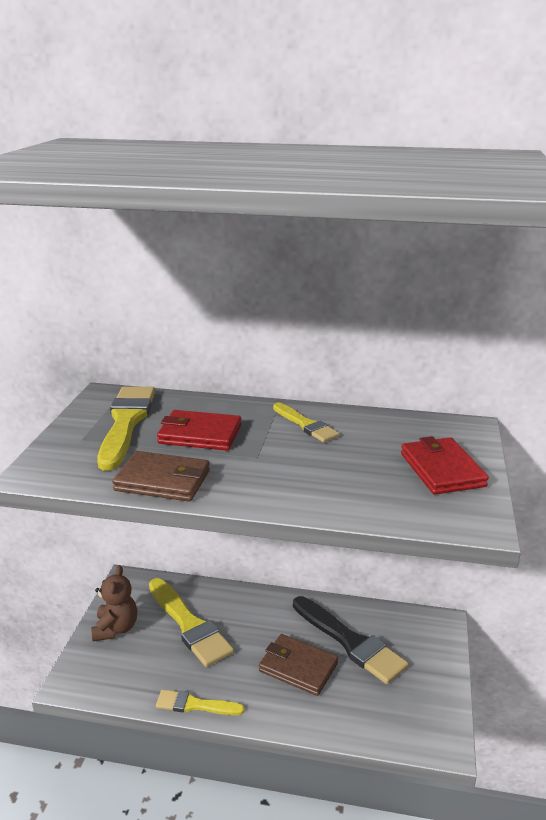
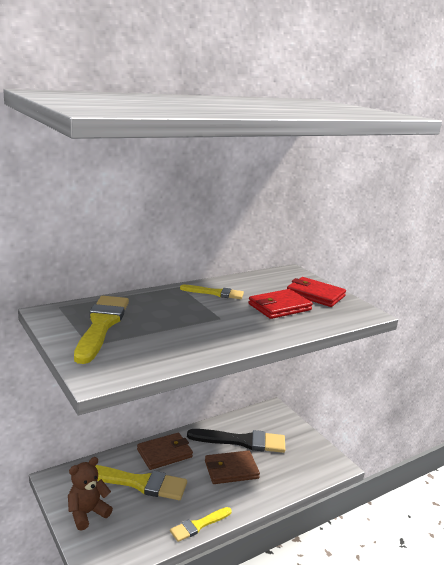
camera: 45 degrees left, 5 degrees down
(116, 628) = (87, 513): brown teddy bear -> brown teddy bear turned 90 degrees counterclockwise
(126, 423) = (101, 325): yellow brush -> yellow brush turned 45 degrees clockwise
(162, 481) = (192, 349): brown wallet -> brown wallet (164, 453)
(200, 434) = (165, 317): red wallet -> red wallet (279, 307)

